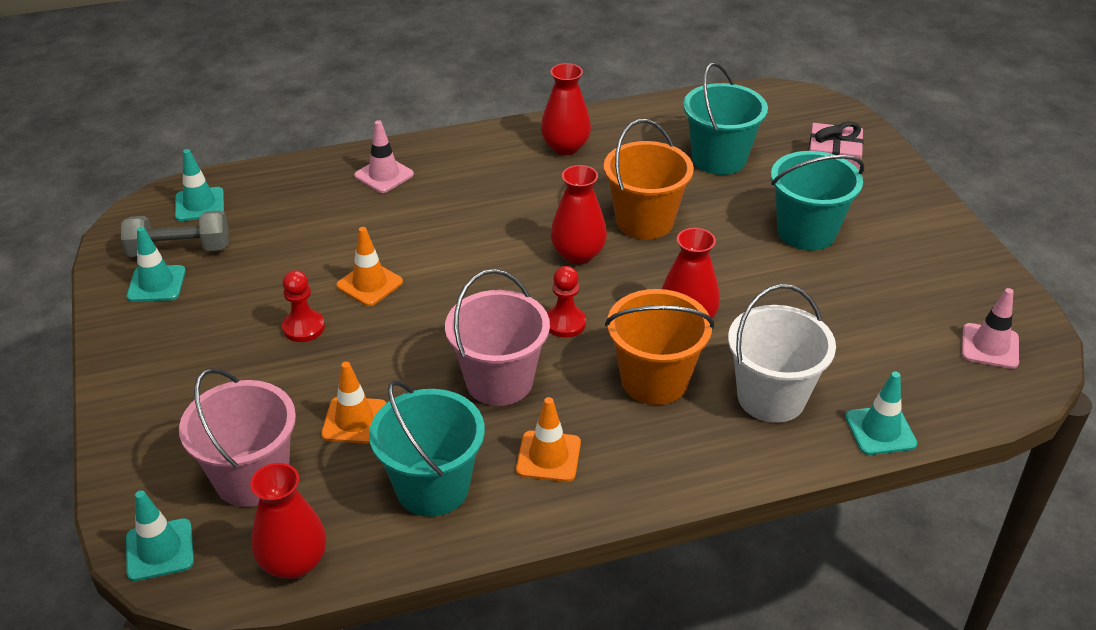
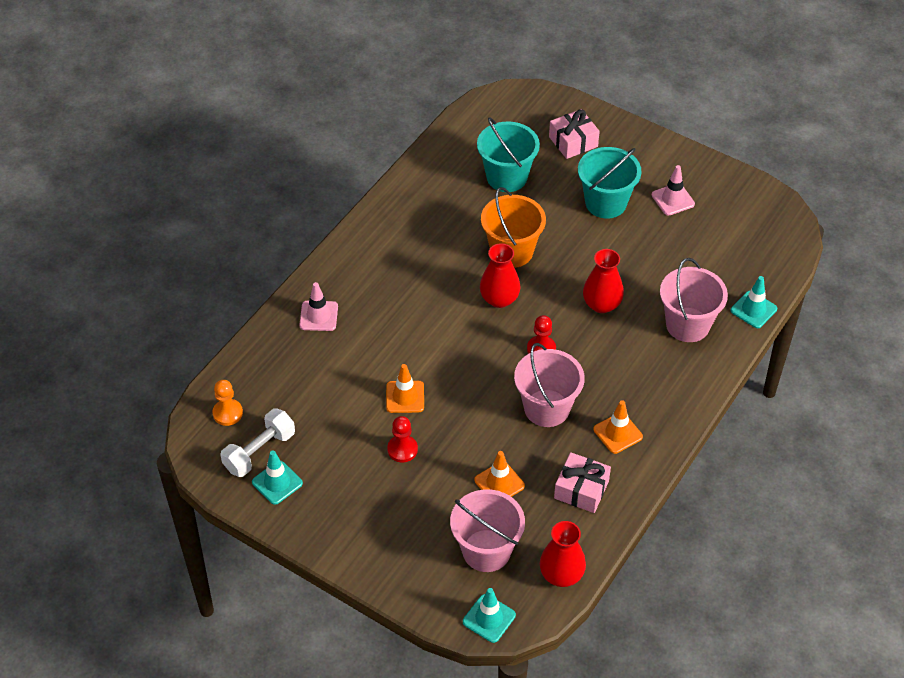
camera: 40 degrees left, 10 degrees up
(180, 250) = (259, 451): grey dumbbell -> white dumbbell
(199, 204) = (227, 413): turquoise traffic cone -> orange pawn
(432, 487) = (581, 490): turquoise bucket -> pink gift
(565, 147) = (406, 224): red vase -> none
(654, 380) = (623, 353): orange bucket -> none
(771, 397) = (687, 325): white bucket -> pink bucket
(990, 346) = (759, 223): pink traffic cone -> pink traffic cone (673, 199)

